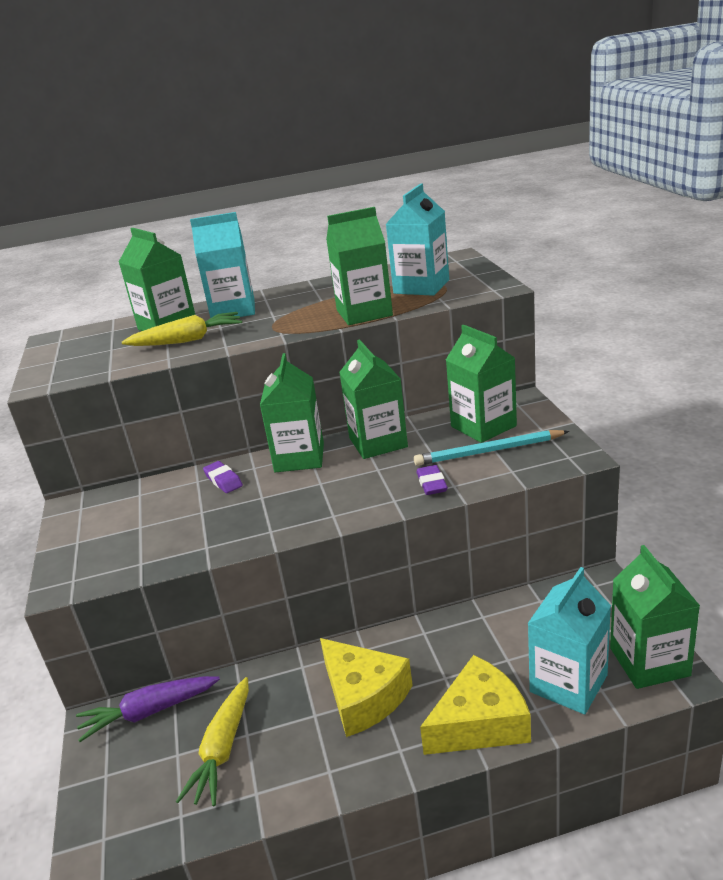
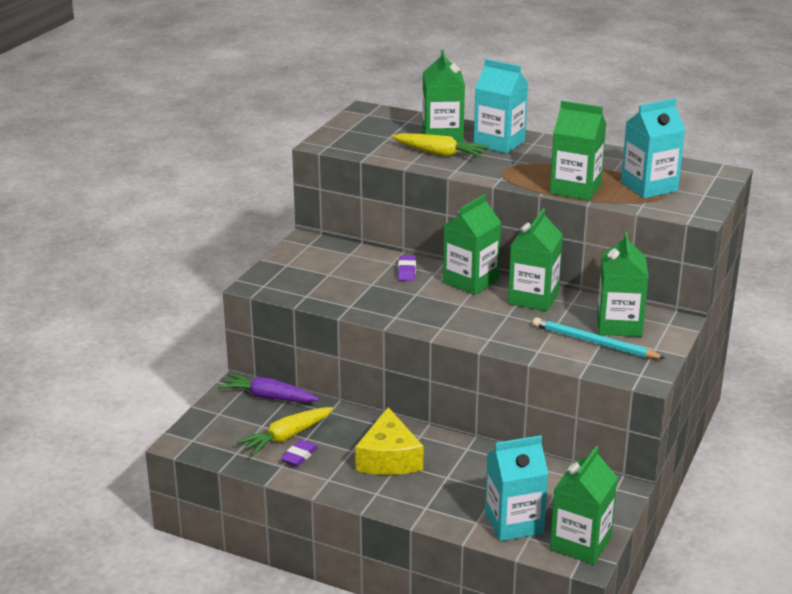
camera: 35 degrees right, 0 degrees up
(432, 484) = (526, 342): purple eraser -> purple eraser (299, 456)
(480, 723) = (436, 508): yellow cheese -> none

